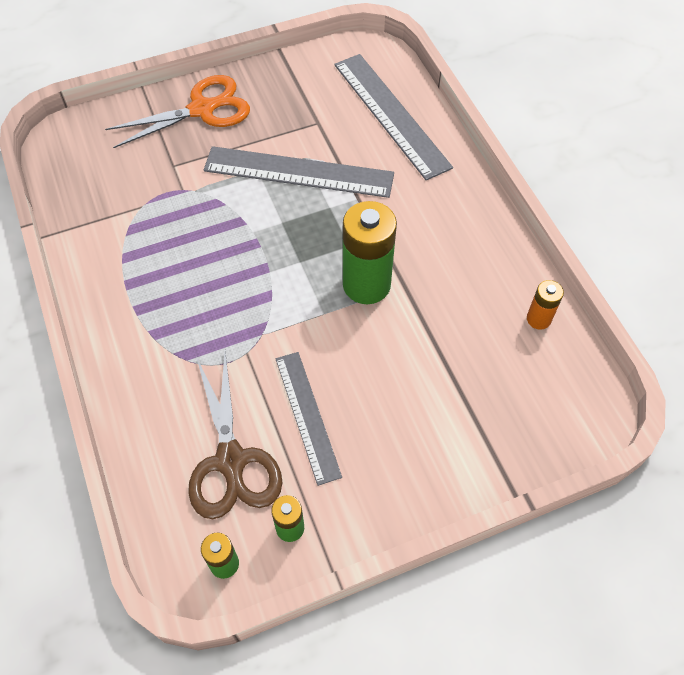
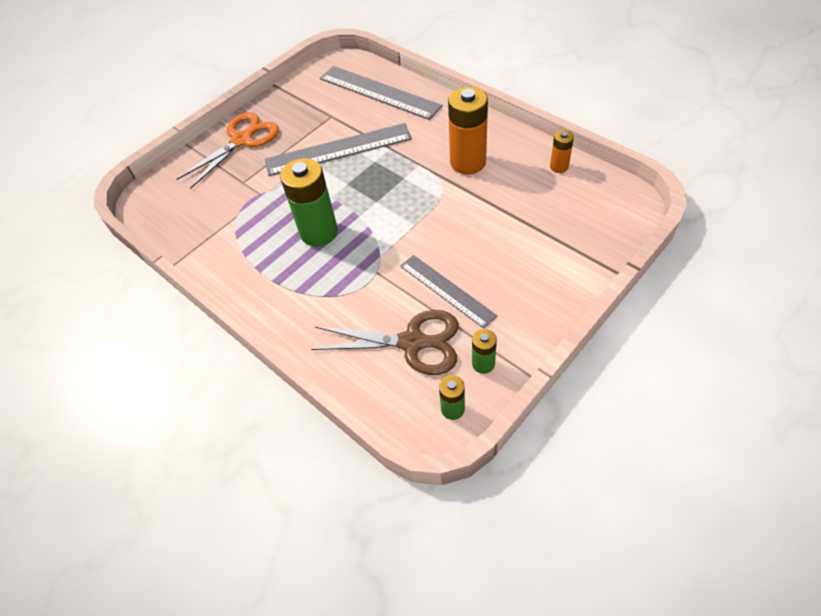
camera: 20 degrees left, 5 degrees down
(231, 460) = (412, 342): brown scissors -> brown scissors turned 45 degrees counterclockwise
(366, 284) = (432, 195): green battery -> green battery (319, 232)
(434, 260) = (468, 162): none -> orange battery

